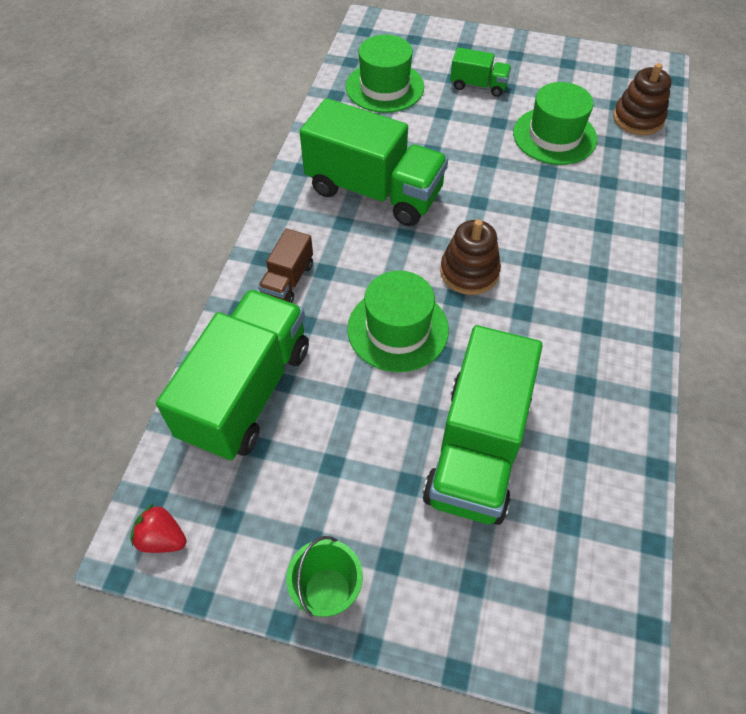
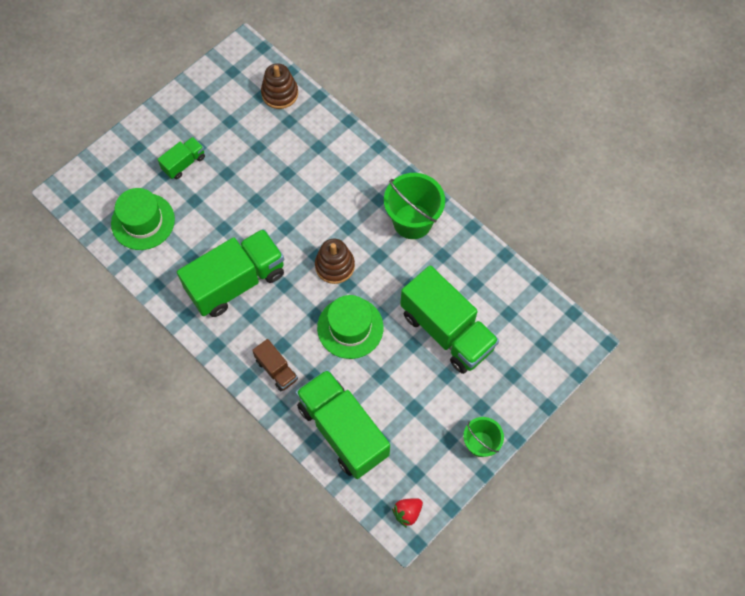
camera: 60 degrees left, 10 degrees up
(554, 136) = (261, 150): green hat -> none
(602, 324) = (412, 221): none -> green bucket

